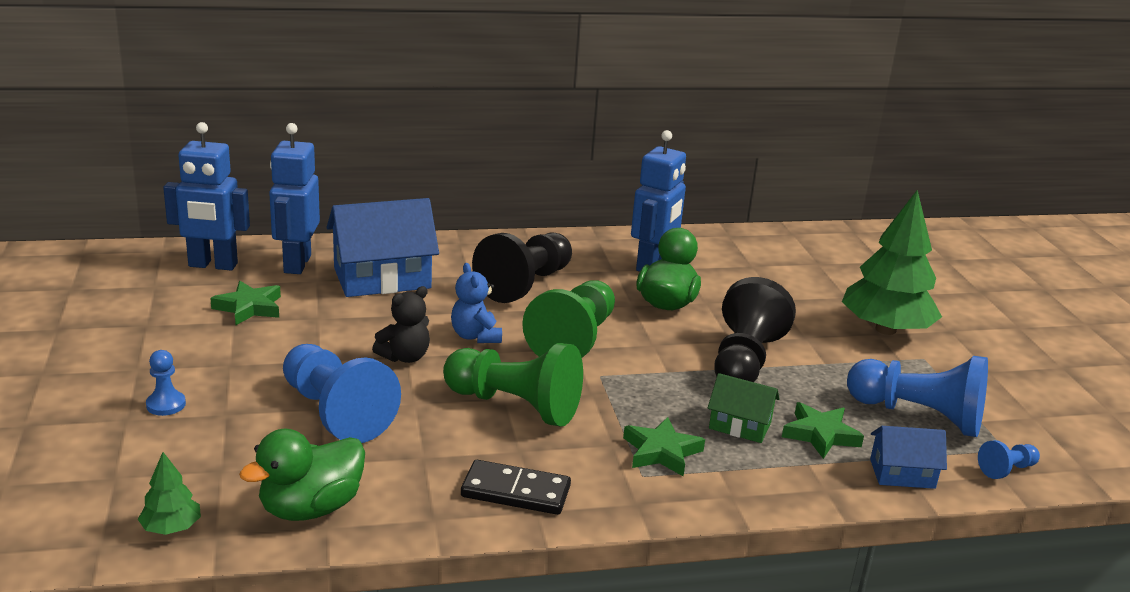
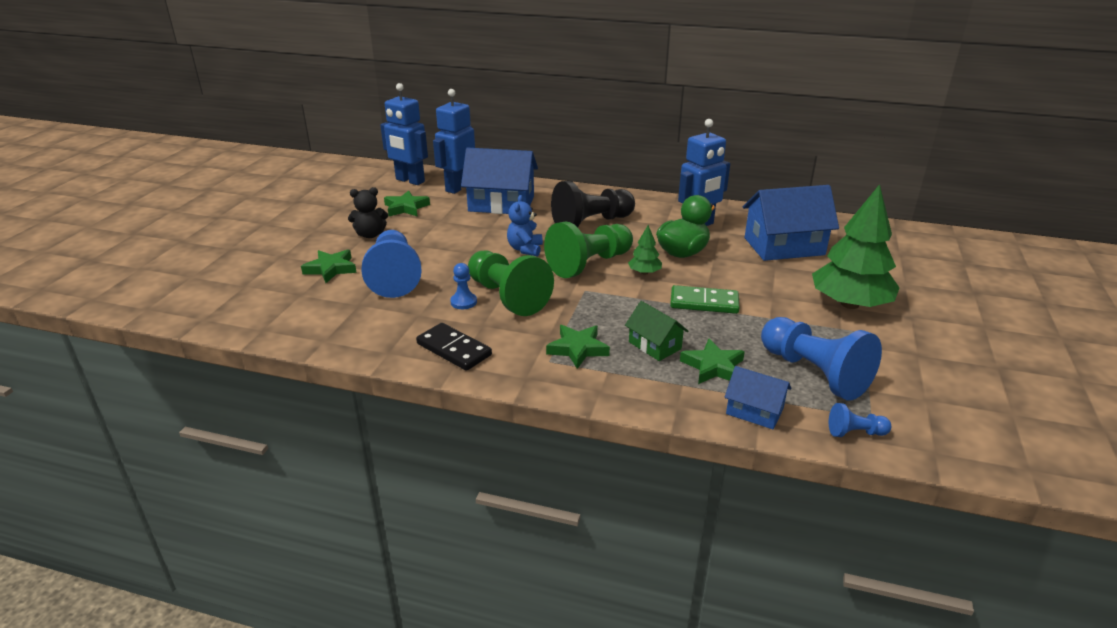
camera: 30 degrees right, 5 degrees up
(166, 405) = (308, 252): blue pawn -> blue pawn (463, 302)
(171, 528) = (244, 319): green tree -> green tree (644, 272)
(228, 422) = (331, 269): none -> green star
(310, 508) = (325, 328): green duck -> none
(405, 357) = (468, 253): black teddy bear -> black teddy bear (370, 235)
(744, 361) = (704, 303): black pawn -> green domino
(766, 274) = (784, 246): none -> blue house

